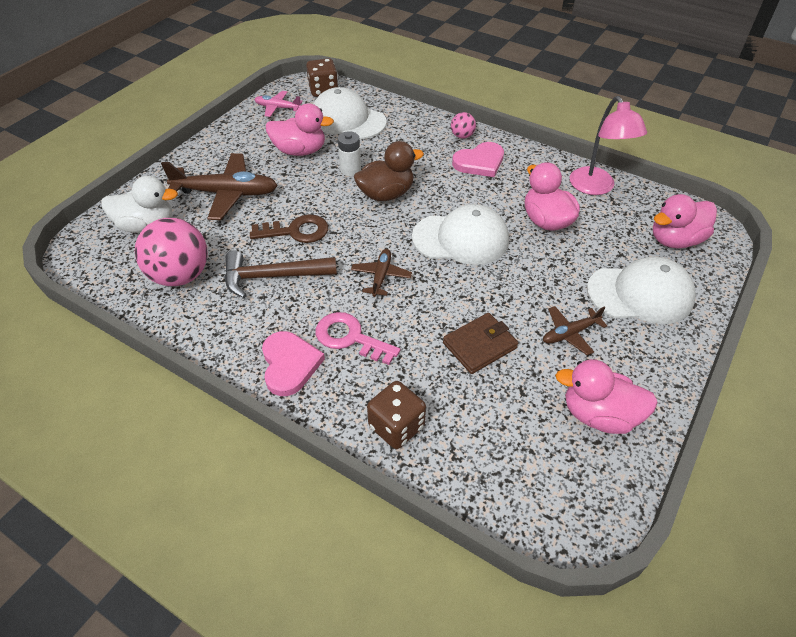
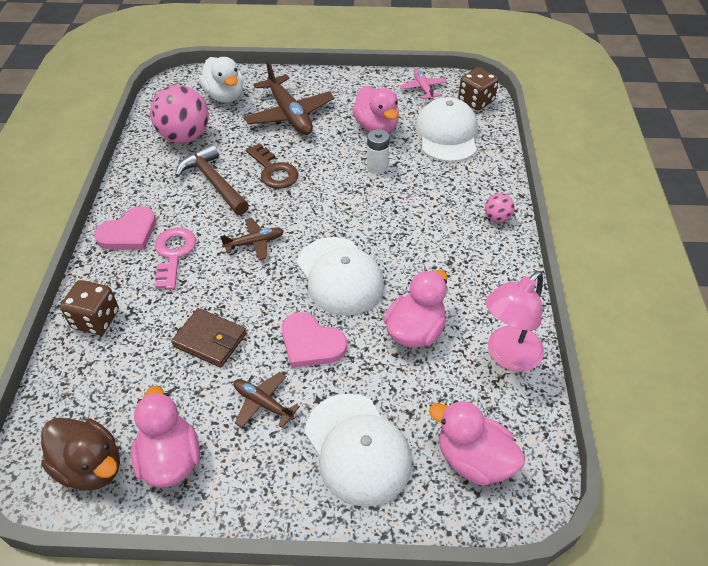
camera: 60 degrees right, 0 degrees up
(386, 194) = (362, 202): brown duck -> brown duck (90, 466)
(479, 162) = (466, 247): pink heart -> pink heart (311, 343)

